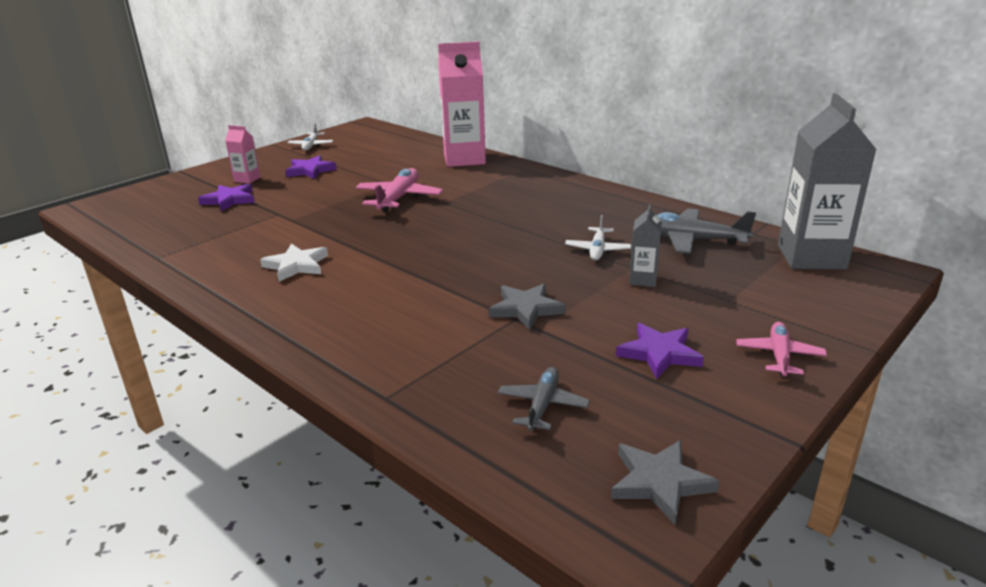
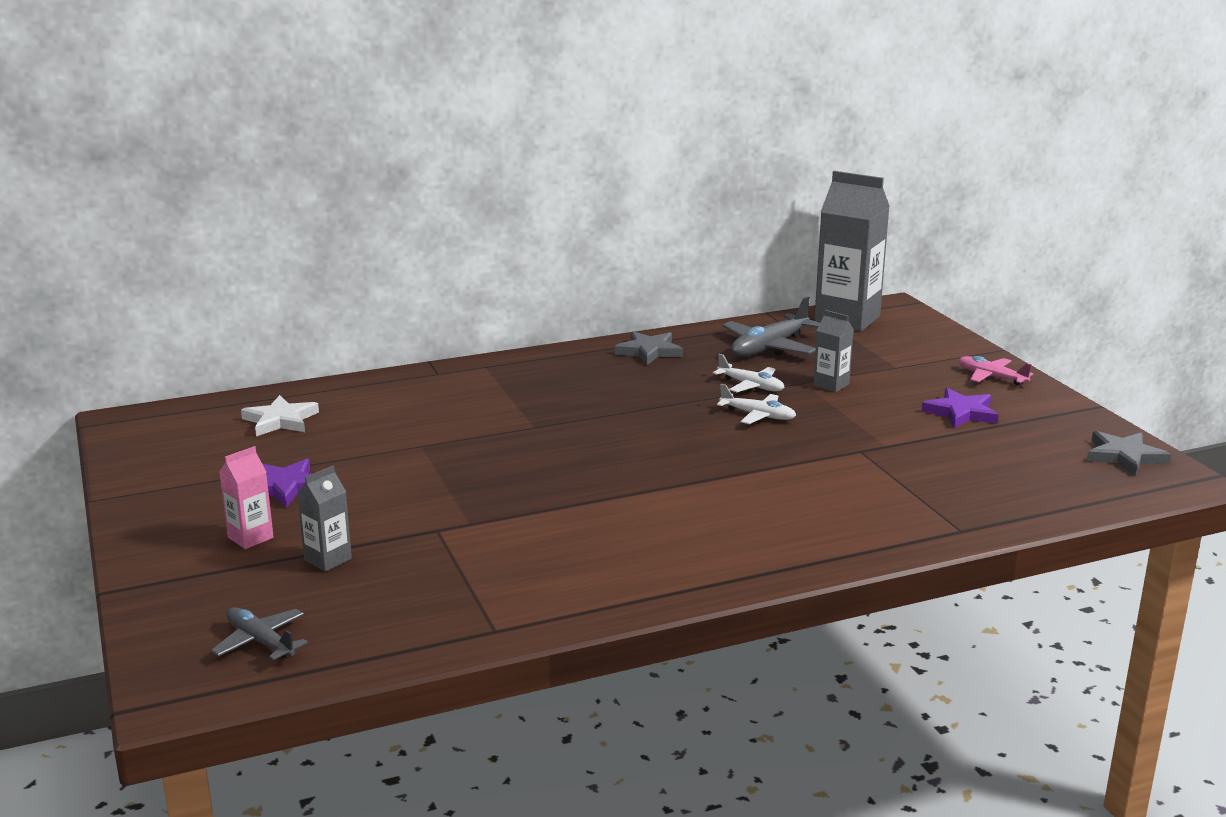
camera: 65 degrees left, 5 degrees down
(229, 200) = (328, 559): purple star -> grey carton
(296, 265) = (629, 537): white star -> white star (280, 420)
(311, 146) = (162, 472): white plane -> white plane (758, 415)
(399, 198) = (485, 448): pink plane -> none
(464, 159) = (399, 388): pink carton -> none
(526, 309) = (845, 442): grey star -> grey star (649, 351)
(542, 405) = (1010, 471): grey plane -> grey plane (260, 641)

